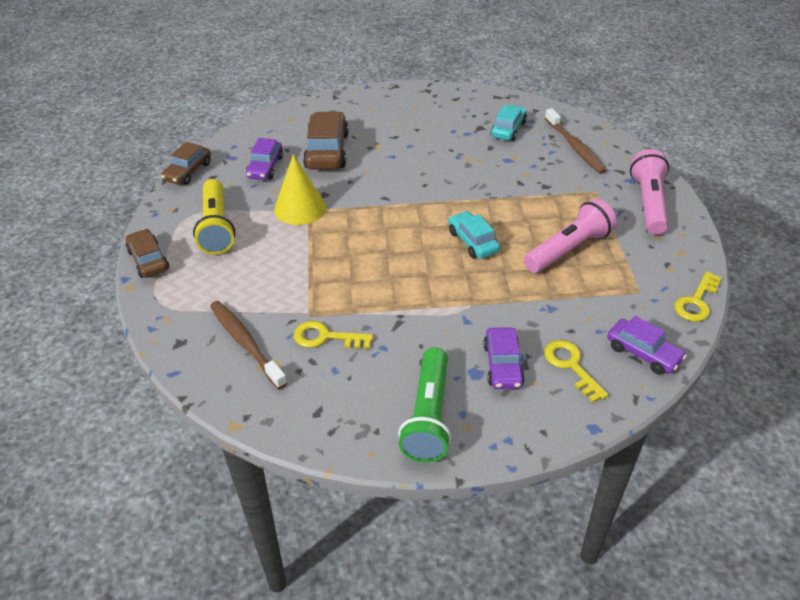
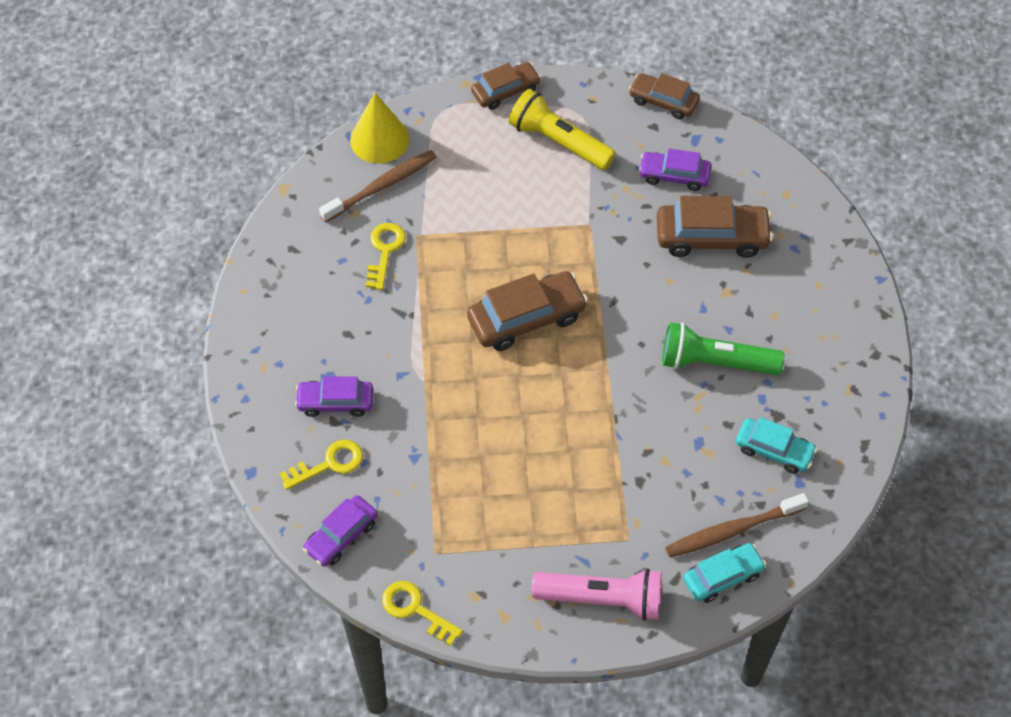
camera: 90 degrees right, 15 degrees up
(216, 227) = (559, 142): yellow flashlight -> yellow flashlight turned 45 degrees clockwise
(300, 208) = (593, 216): yellow cone -> yellow cone (379, 139)
(402, 244) = (526, 318): none -> brown car
(428, 416) = (279, 335): green flashlight -> green flashlight (715, 362)
(473, 242) = (528, 389): turquoise car -> turquoise car (722, 576)
(568, 249) = (511, 489): pink flashlight -> none

